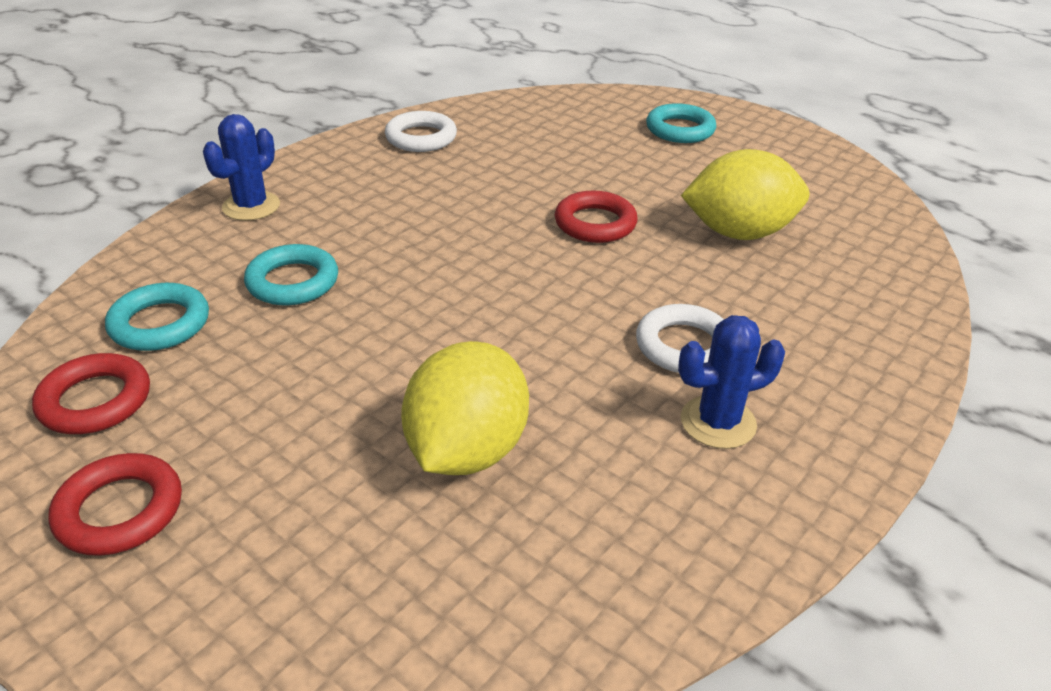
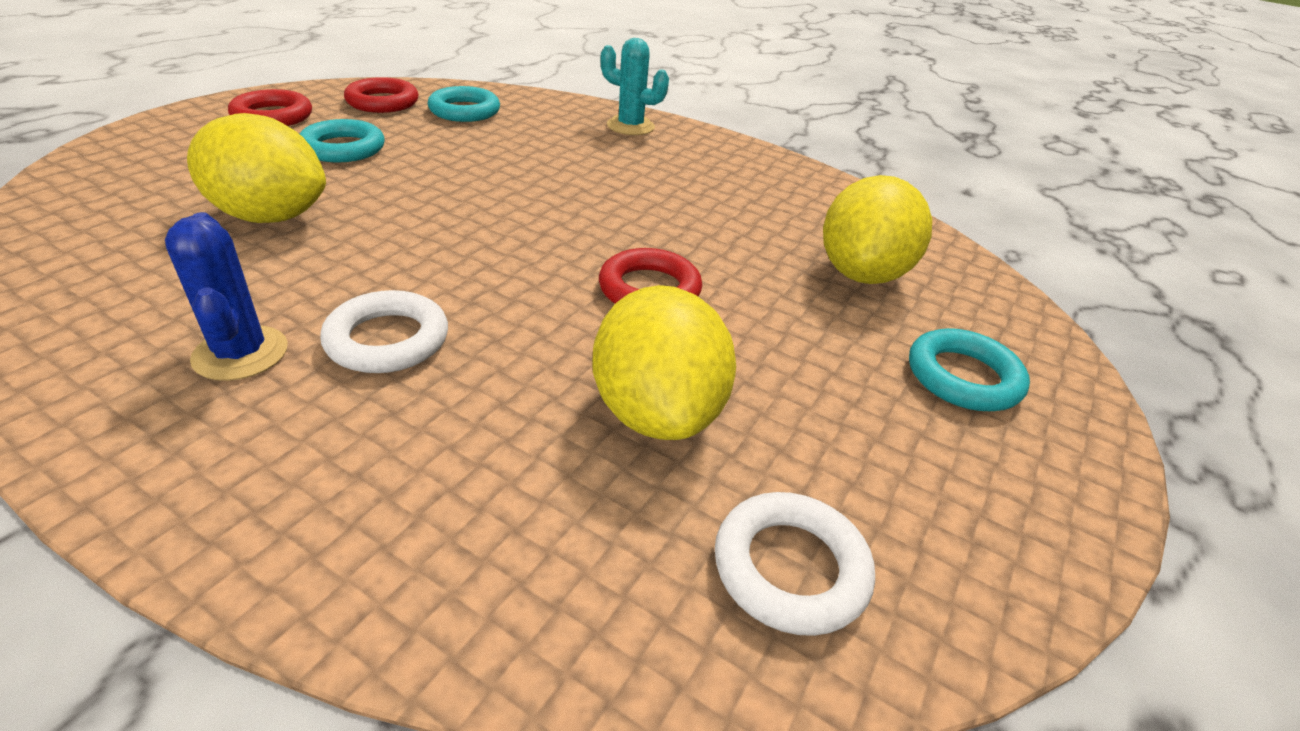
camera: 80 degrees right, 0 degrees up
(251, 206) = (630, 126): blue cactus -> turquoise cactus
(293, 282) = (518, 146): turquoise ring -> turquoise ring (343, 148)
(421, 138) = (797, 188): white ring -> white ring (790, 568)
(564, 137) = (862, 274): none -> yellow lemon

